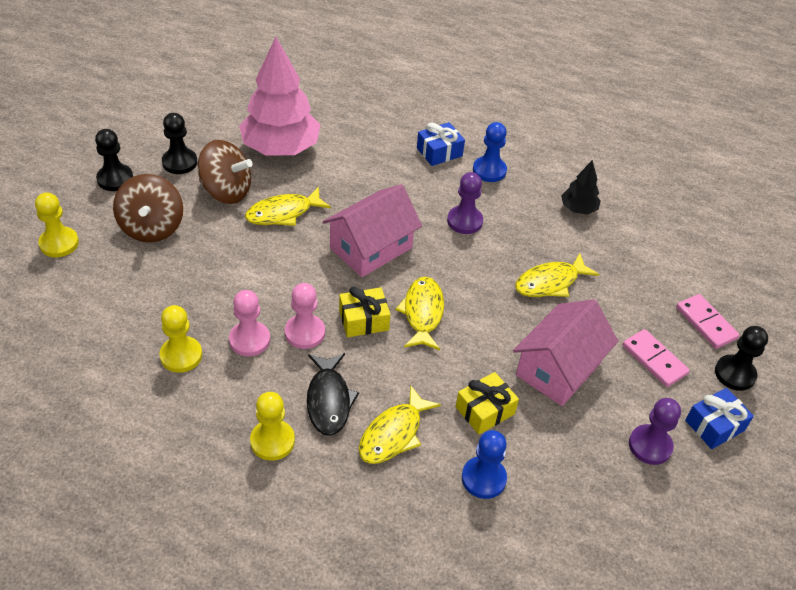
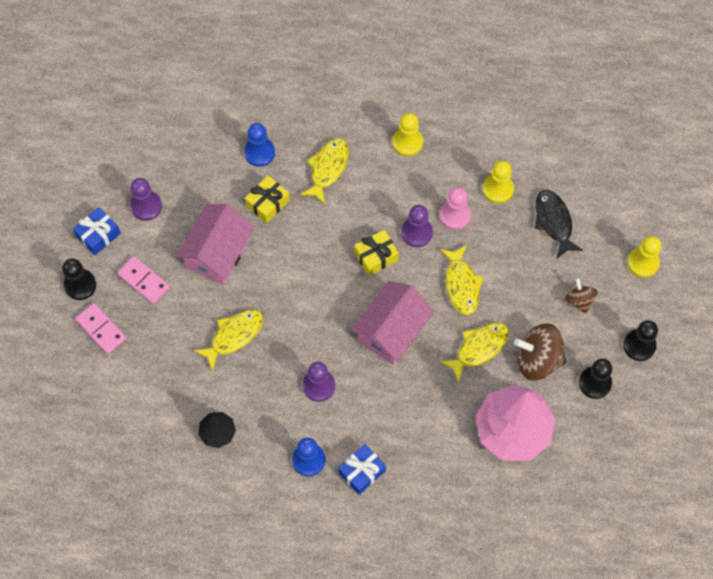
camera: 170 degrees right, 20 degrees up
(152, 227) = (579, 300): brown spinning top -> brown spinning top, size x0.57
(305, 333) = (416, 232): pink pawn -> purple pawn
(329, 400) = (380, 182): black fish -> black fish (554, 222)
(422, 313) = (332, 276): yellow fish -> yellow fish (461, 285)

